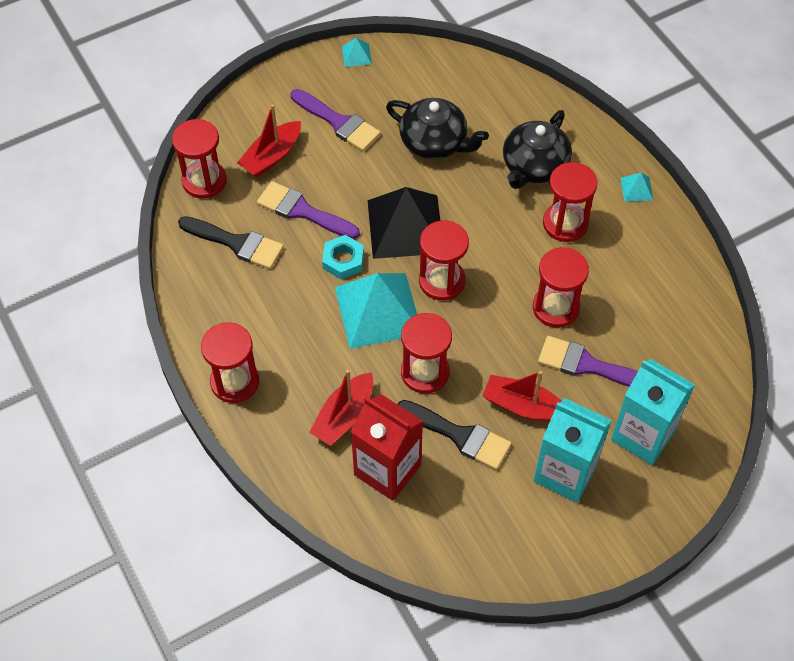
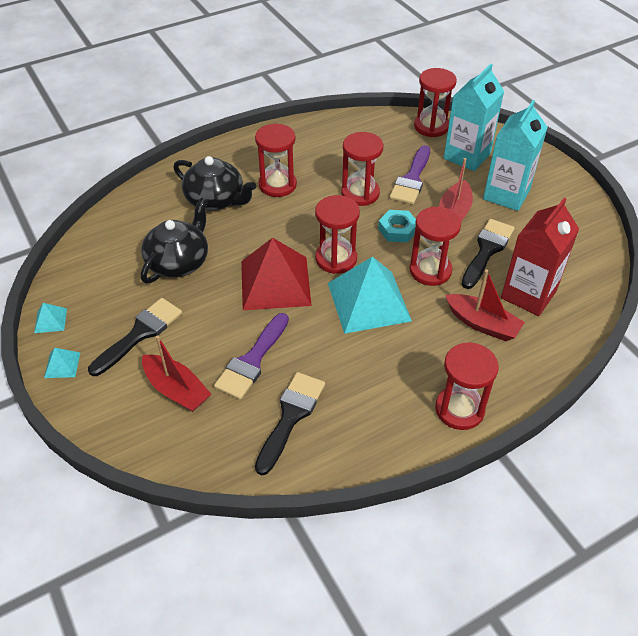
camera: 90 degrees left, 10 degrees down
(204, 181) = (203, 453): red hourglass -> red hourglass (431, 126)
(338, 122) = (140, 334): purple brush -> black brush
(343, 260) = (313, 327): turquoise nut -> turquoise nut (397, 230)
(405, 226) = (275, 282): black pyramid -> red pyramid
(636, 189) = (245, 146): turquoise pyramid -> turquoise pyramid (62, 365)

